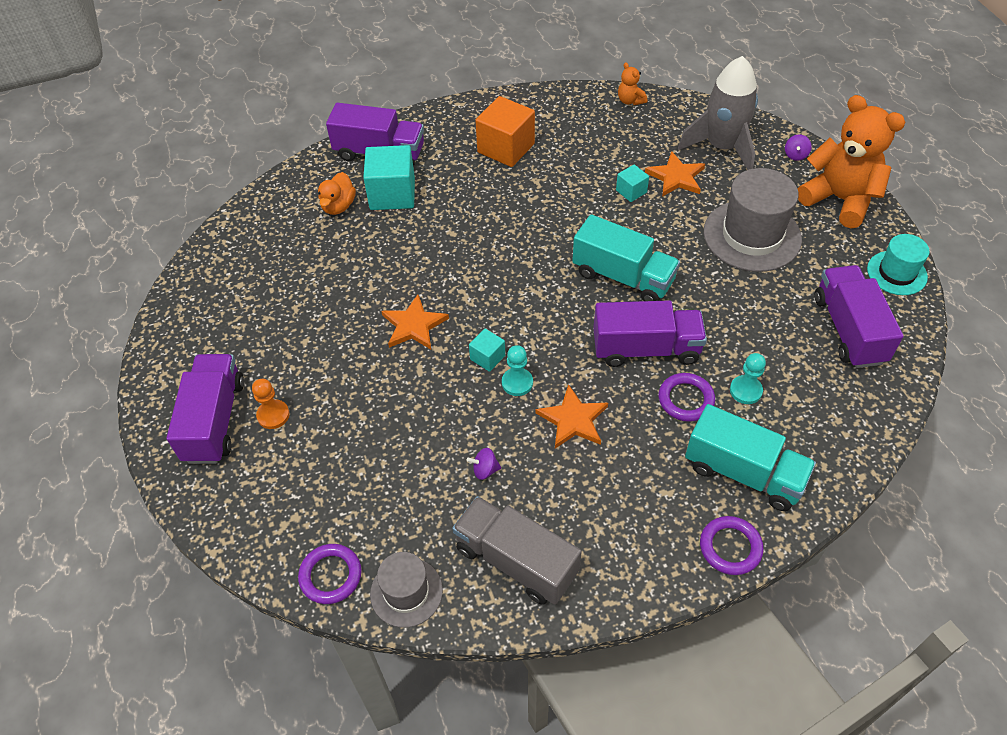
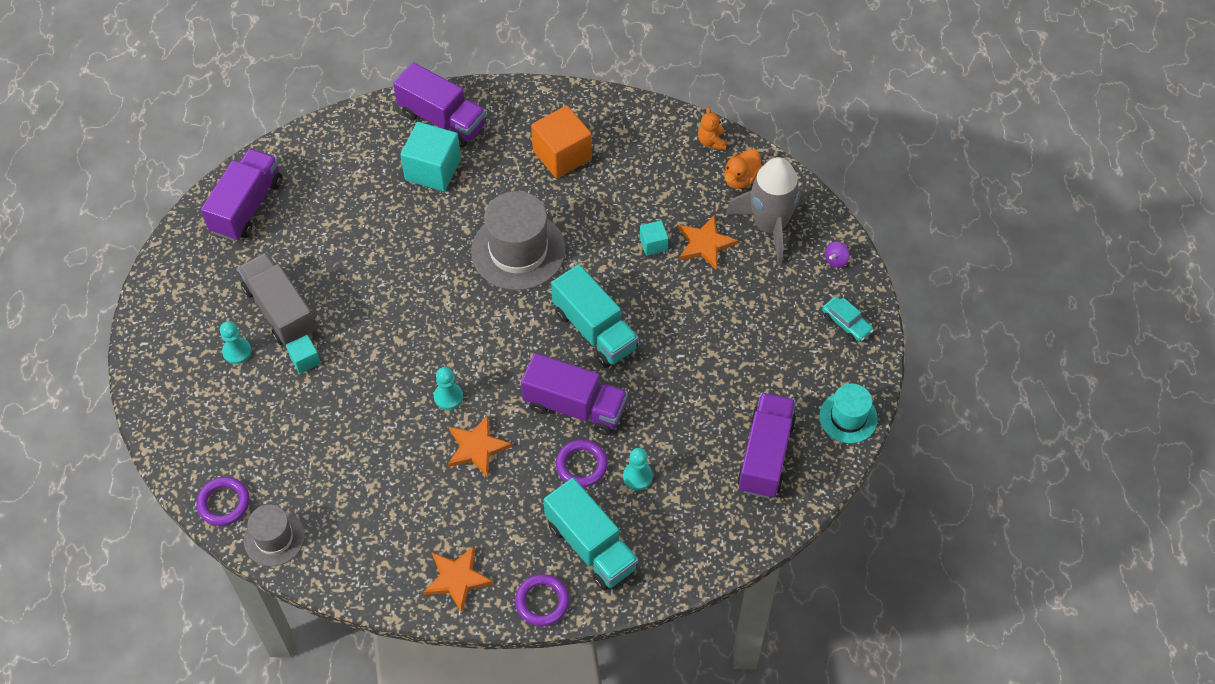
camera: 20 degrees right, 5 degrees up
(214, 420) = (189, 339): purple truck -> purple truck (247, 206)
(273, 415) = (237, 351): orange pawn -> turquoise pawn
(338, 206) = (379, 166): orange duck -> orange duck (741, 179)
(414, 325) = (388, 311): orange star -> orange star (457, 579)
(485, 470) = (382, 463): purple spinning top -> none
(487, 357) = (435, 364): turquoise cube -> turquoise cube (305, 360)
(516, 561) = (369, 546): grey truck -> grey truck (280, 310)
(752, 235) = (738, 331): grey hat -> grey hat (518, 250)
(839, 199) = (846, 323): orange teddy bear -> turquoise car

